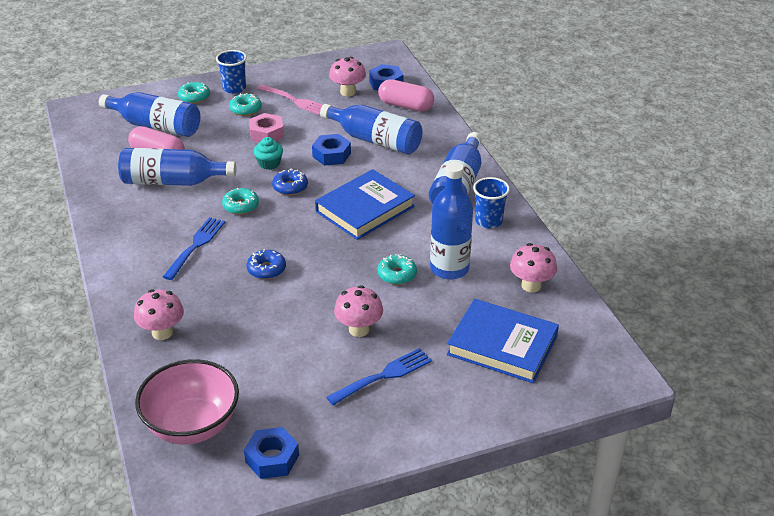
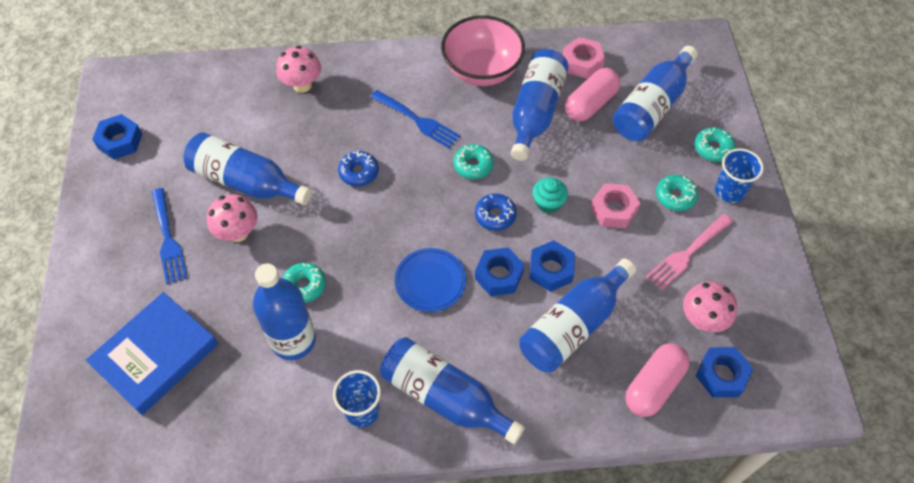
camera: 105 degrees right, 20 degrees up
(108, 164) = (582, 62): none -> pink nut
(192, 425) = (183, 95): pink bowl -> pink bowl (482, 70)
(299, 340) = (246, 182): none -> blue bottle
(346, 177) = (499, 275): none -> blue nut
(365, 209) = (430, 281): blue book -> blue plate
(531, 285) = (230, 418): pink mushroom -> none

